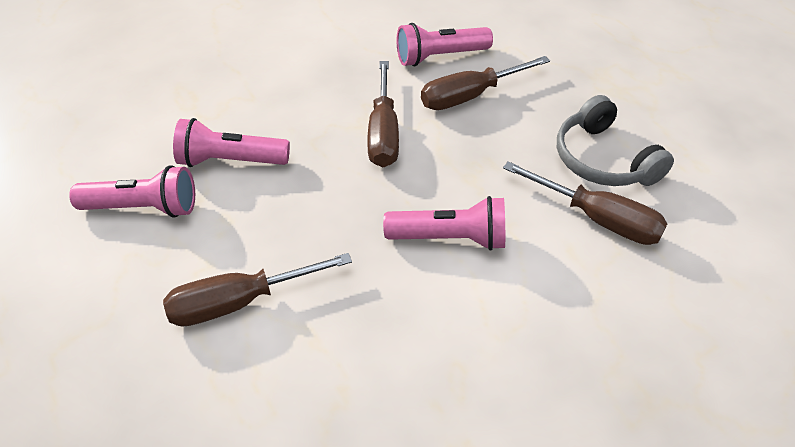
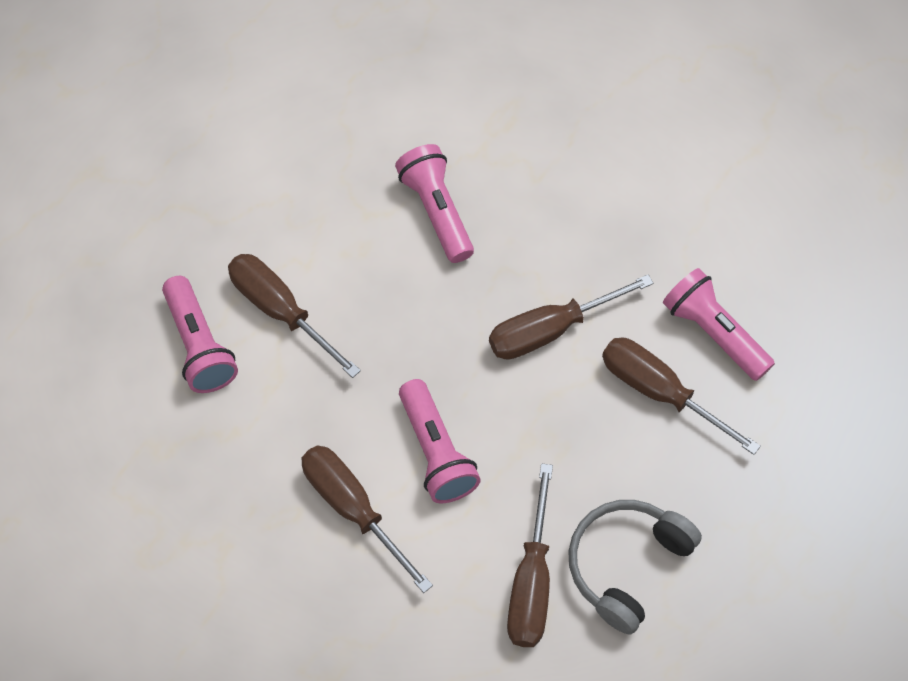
camera: 65 degrees right, 15 degrees up
(143, 208) = (343, 174): pink flashlight -> pink flashlight (199, 345)
(476, 318) = (353, 509): none -> brown screwdriver

